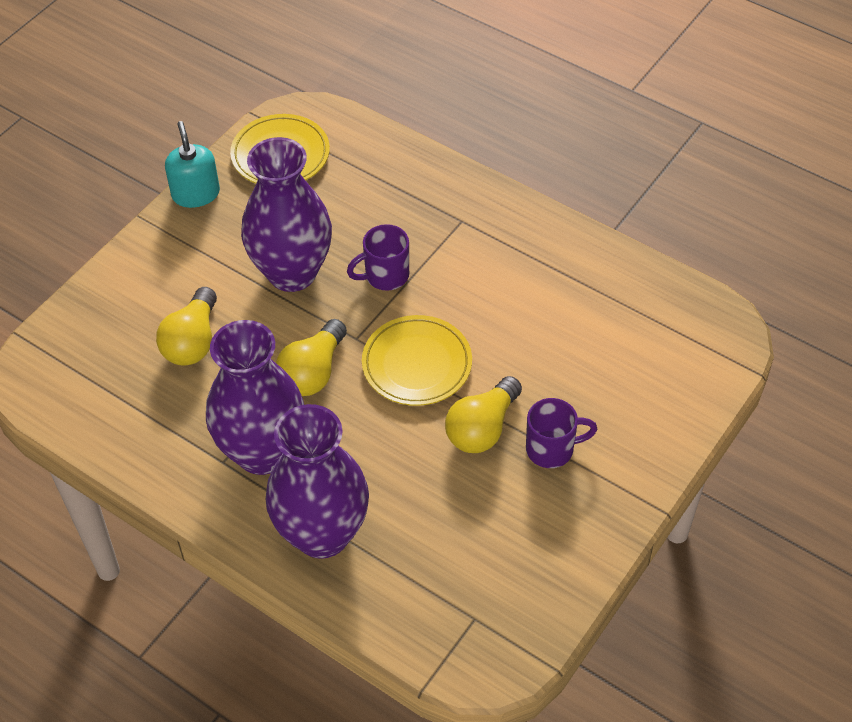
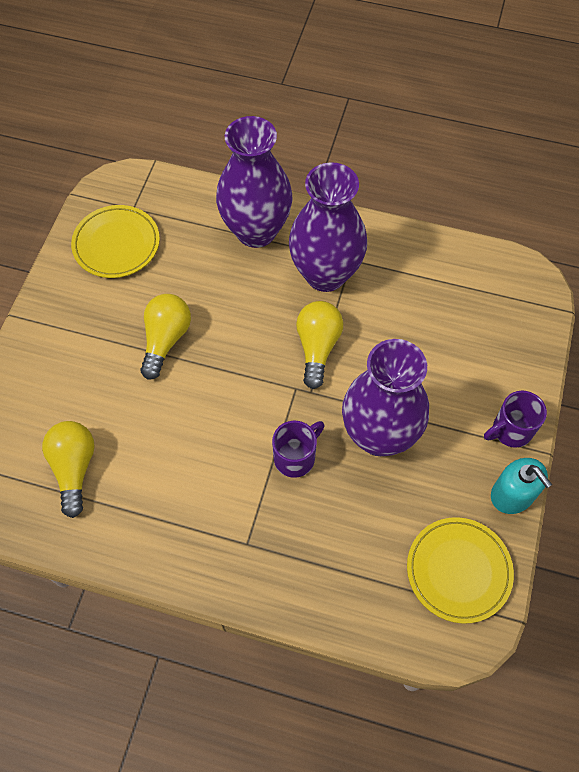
camera: 160 degrees right, 10 degrees up
(192, 341) = (427, 345): yellow light bulb -> yellow light bulb (74, 468)
(417, 364) = (236, 379): yellow plate -> yellow plate (116, 244)
(552, 449) = (106, 338): purple mug -> purple mug (510, 430)

